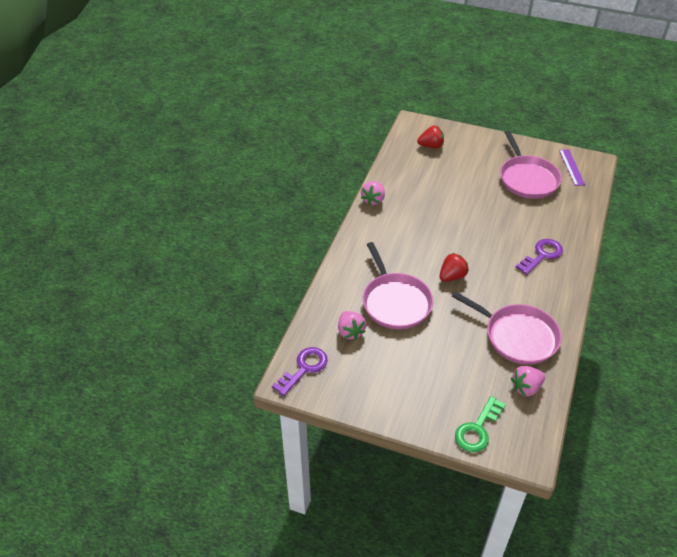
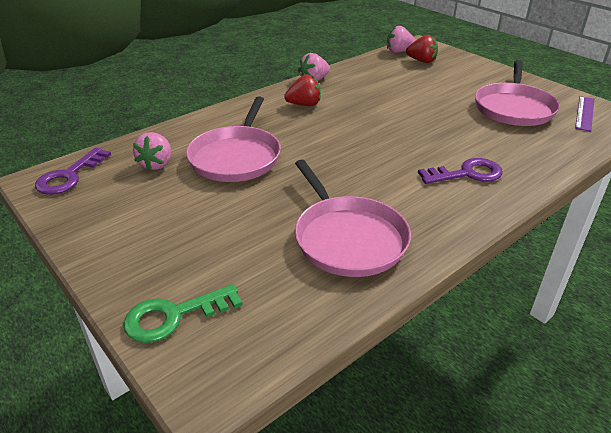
camera: 30 degrees right, 10 degrees down
(304, 368) = (69, 176): purple key -> purple key turned 135 degrees clockwise
(452, 276) = (328, 157): red strawberry -> red strawberry (304, 105)
(526, 387) = (297, 298): pink strawberry -> pink strawberry (399, 51)

